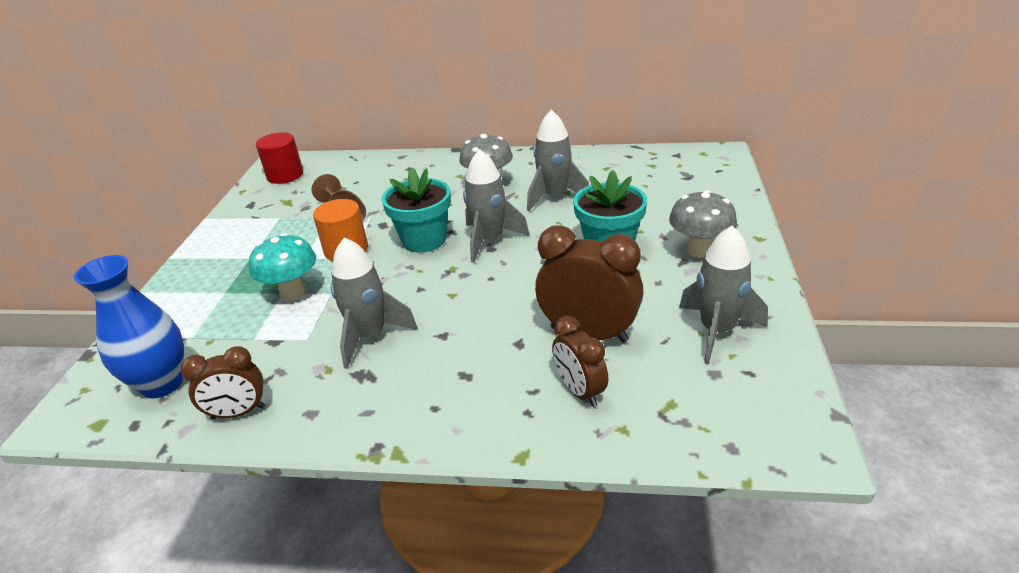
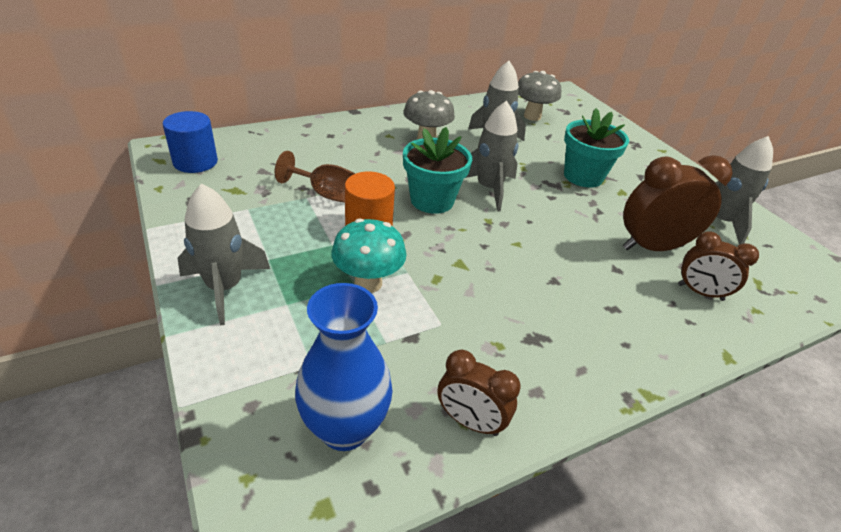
camera: 40 degrees left, 5 degrees up
(238, 413) = (470, 421): brown clock -> brown clock turned 75 degrees clockwise
(285, 175) = (195, 162): red cylinder -> blue cylinder
(370, 336) = (497, 301): grey rocket -> grey rocket (224, 288)
(699, 251) = (641, 166): grey mushroom -> grey mushroom (532, 116)

